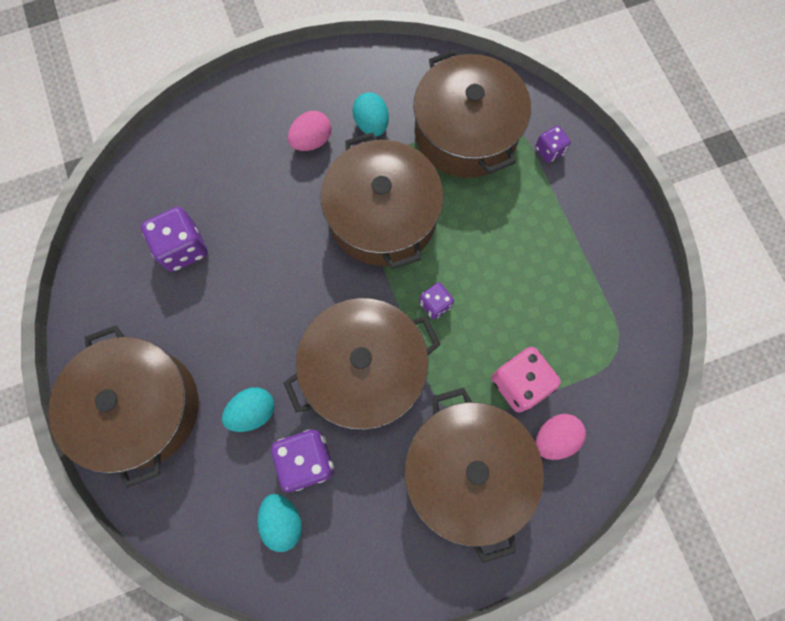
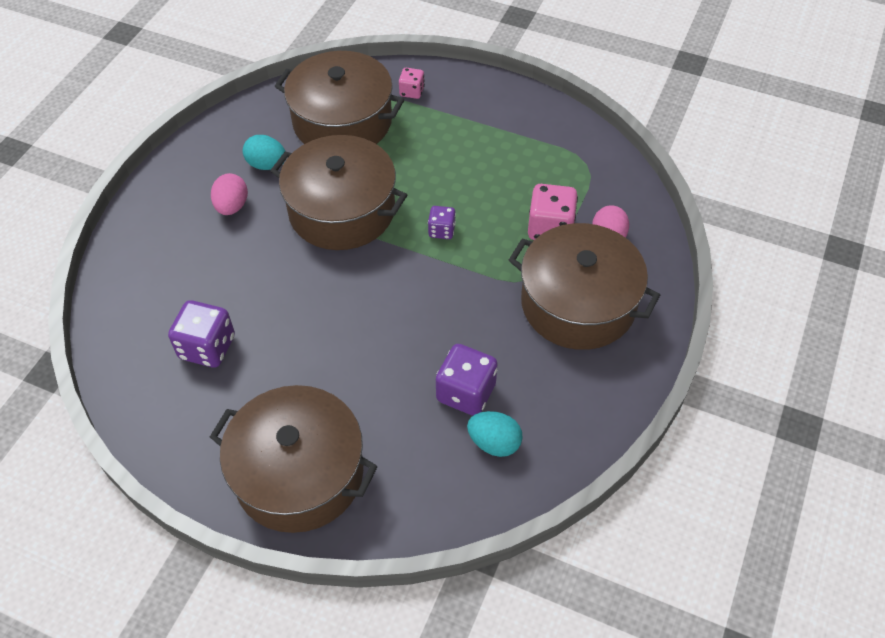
camera: 45 degrees left, 20 degrees down
(253, 411) = (390, 399): turquoise egg -> none
(364, 370) = (440, 306): brown pot -> none
(549, 150) = (412, 92): purple dice -> pink dice

